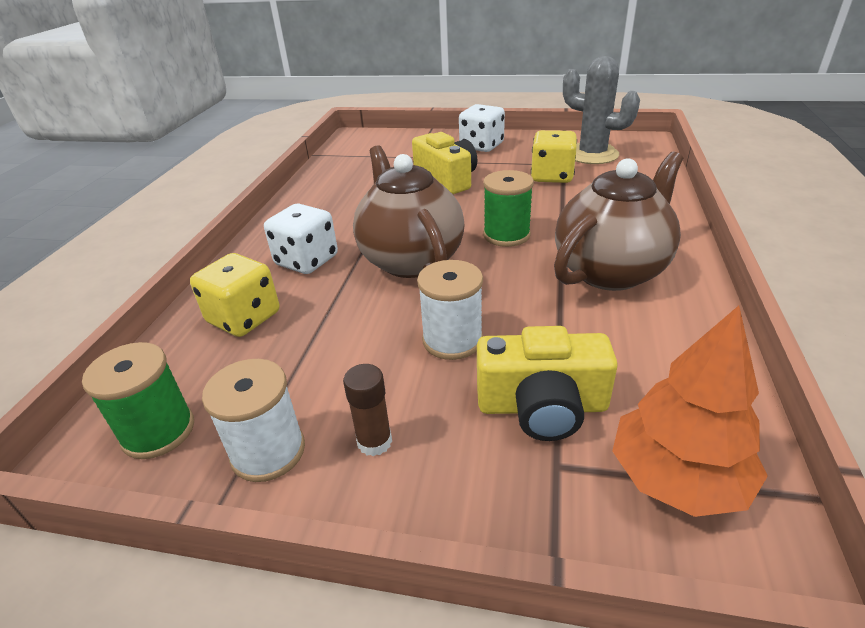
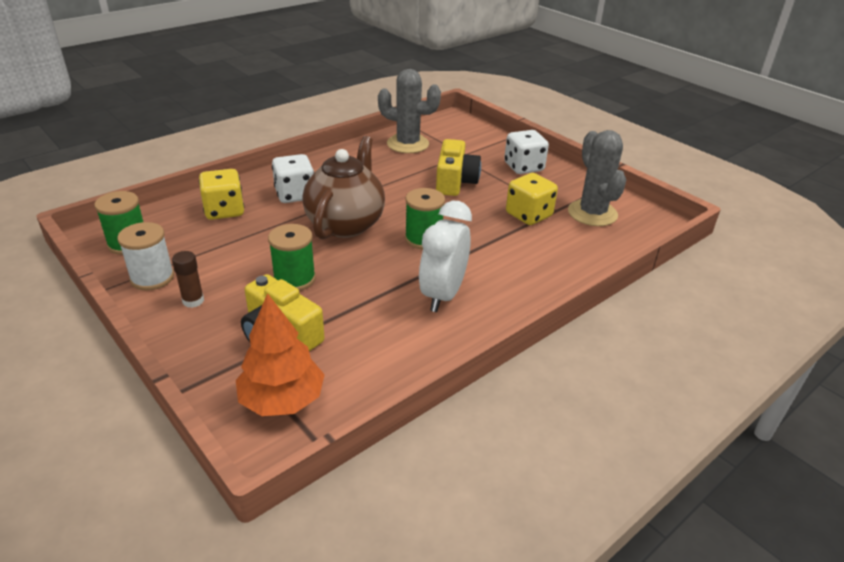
camera: 35 degrees right, 0 degrees up
(349, 169) = (407, 144): none -> grey cactus
(452, 340) = (294, 279): white spool -> green spool
(611, 271) = (443, 295): brown teapot -> white clock

